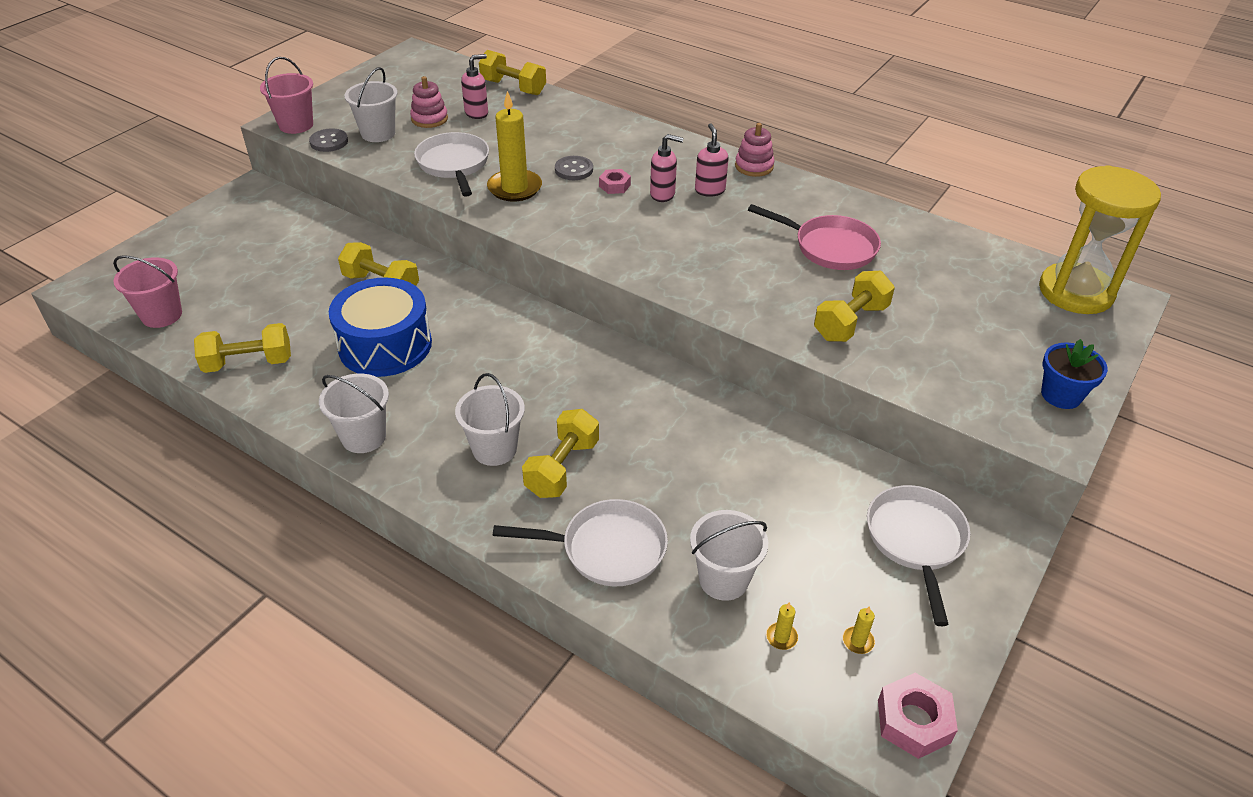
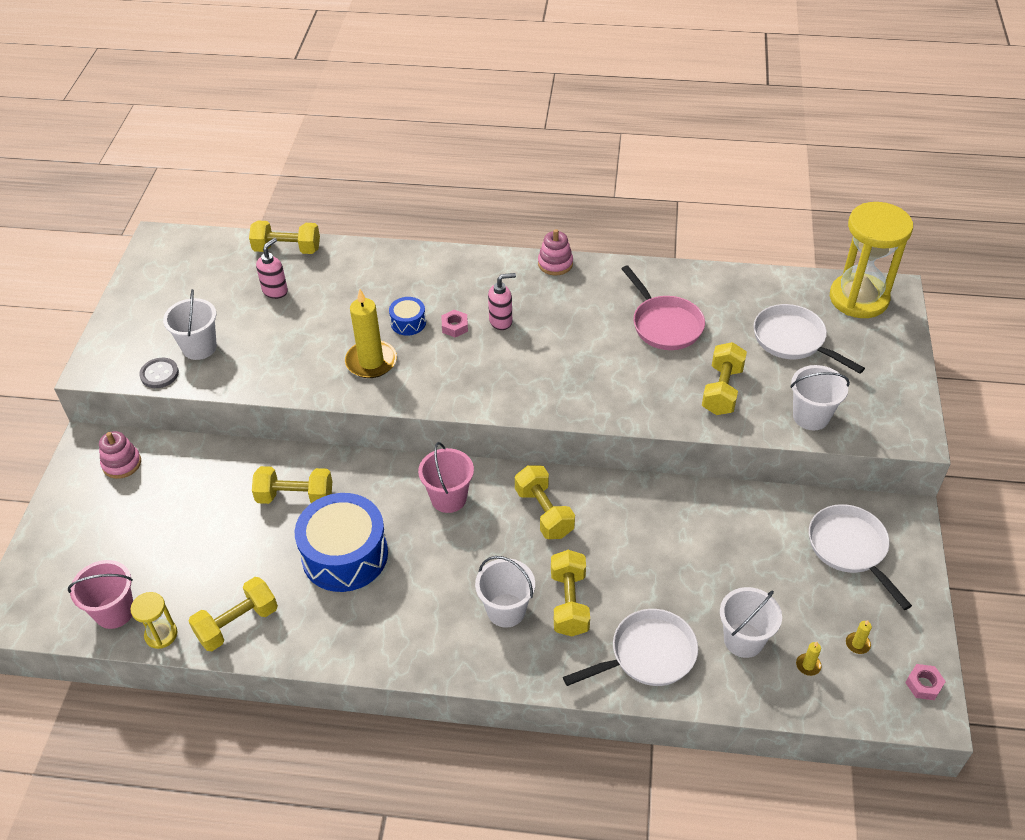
camera: 25 degrees left, 5 degrees up
(181, 346) = (161, 634): none -> yellow hourglass
(296, 125) = (110, 367): pink bucket -> pink bucket (448, 498)
(363, 437) = (393, 647): white bucket -> white bucket (811, 416)
(429, 119) = (235, 313): pink stacking toy -> pink stacking toy (122, 463)
(454, 165) = (298, 356): white pan -> white pan (793, 340)
(574, 170) = (408, 322): grey button -> blue drum
(599, 380) = (544, 512): none -> yellow dumbbell
(709, 190) = (536, 302): pink soap dispenser -> none
(830, 247) = (664, 324): pink pan -> pink pan turned 60 degrees clockwise
(913, 721) = (923, 684): pink nut -> pink nut, size x0.63
(1061, 395) = (897, 395): blue flower pot -> none

